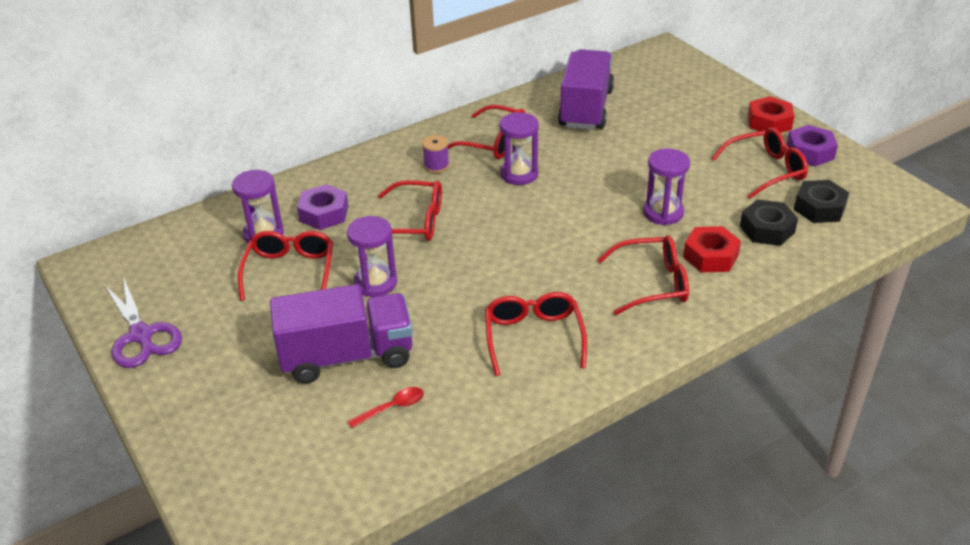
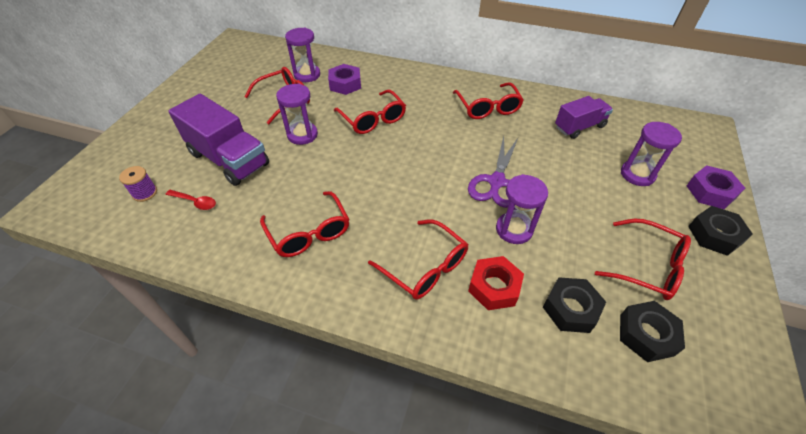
camera: 50 degrees right, 10 degrees up
(141, 335) = (195, 83): purple scissors -> purple scissors (496, 182)
(436, 166) = (435, 99): purple spool -> purple spool (145, 193)
(519, 174) = (469, 135): purple hourglass -> purple hourglass (637, 174)
(533, 338) = (309, 232): red glasses -> red glasses turned 105 degrees clockwise
(586, 108) = (579, 127): purple truck -> purple truck, size x0.62
(769, 122) = (714, 235): red nut -> black nut
(810, 152) = (715, 285): purple nut -> purple nut (710, 192)

